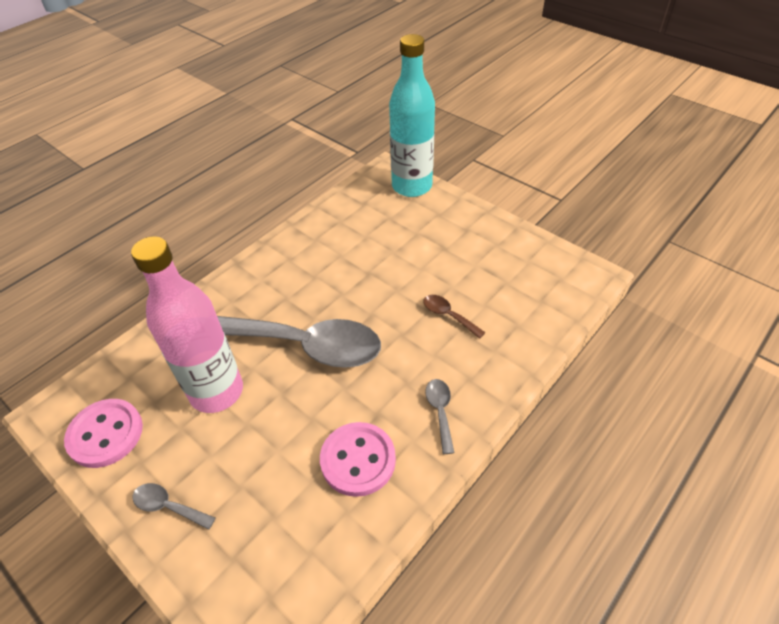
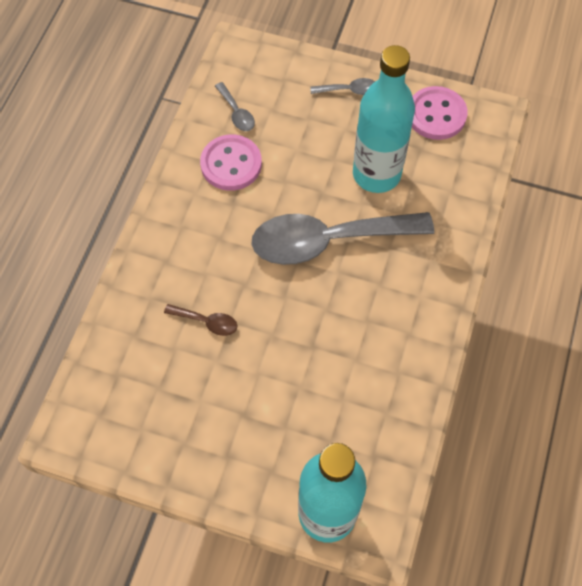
camera: 155 degrees right, 15 degrees up
(216, 391) = (376, 174): pink bottle -> turquoise bottle
(440, 411) = (181, 223): grey spoon -> grey spoon (236, 113)

